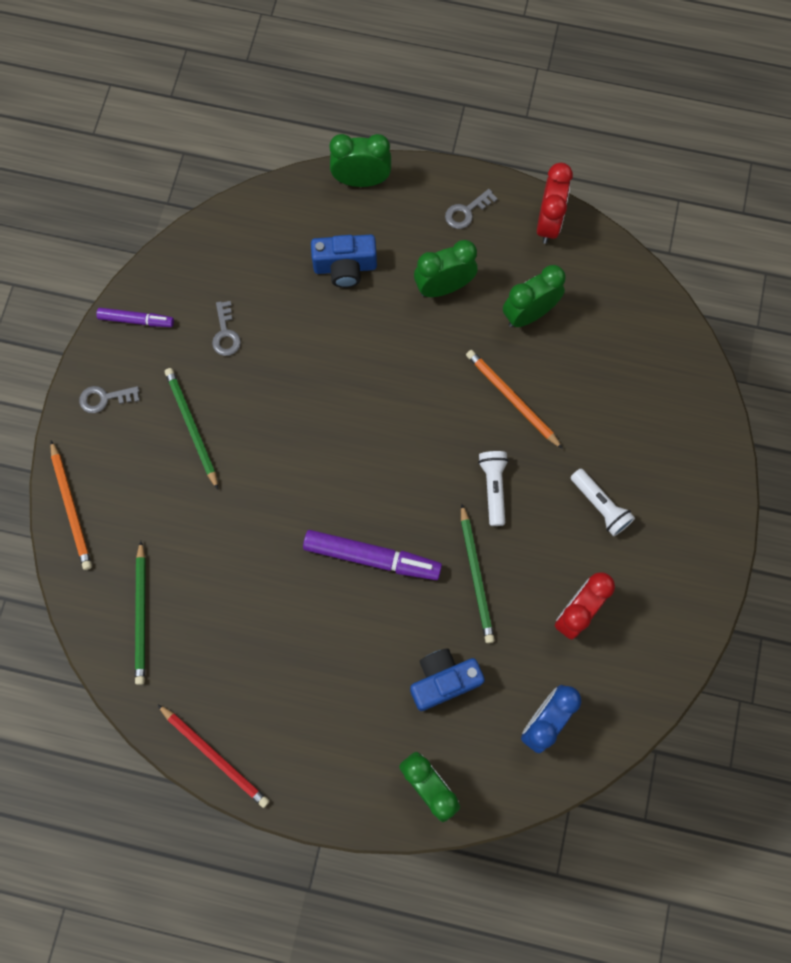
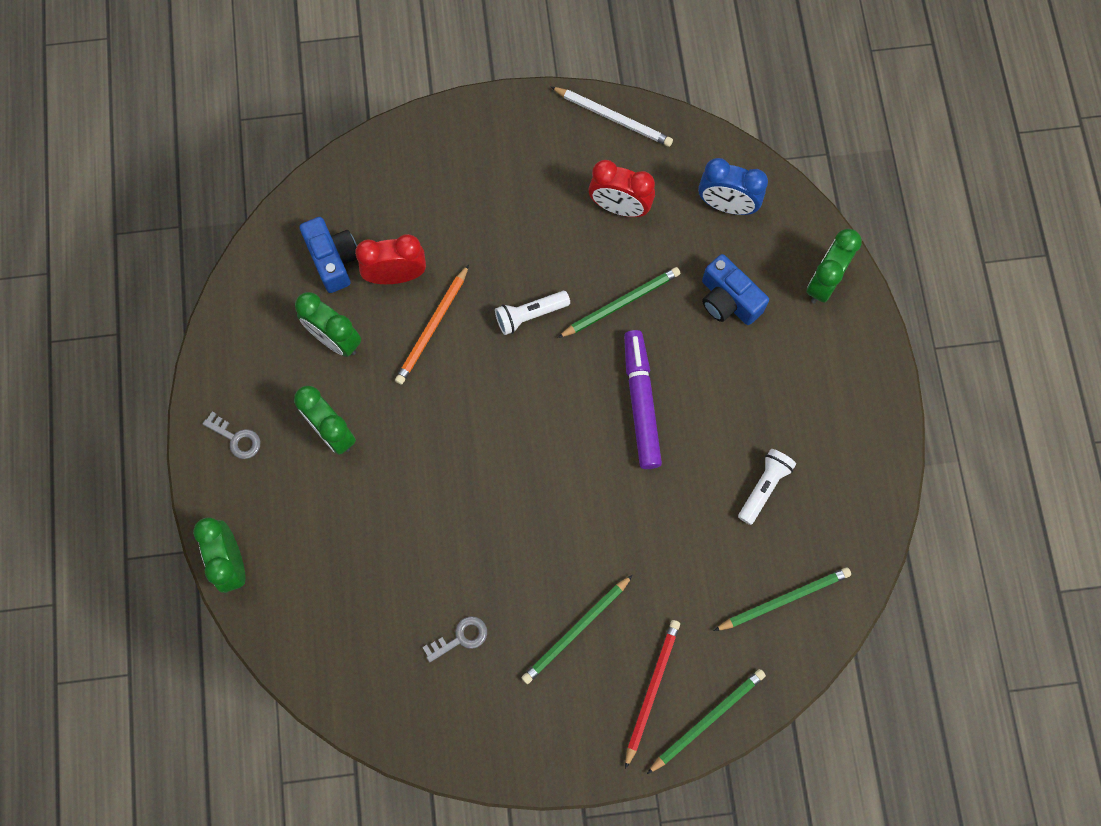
camera: 110 degrees left, 0 degrees up
(71, 507) = (707, 720): orange pencil -> green pencil
(104, 398) = (579, 738): grey key -> none
(136, 320) = (478, 743): purple marker -> none
(214, 756) = (880, 476): red pencil -> red pencil (651, 690)
(345, 267) = (342, 541): blue camera -> blue camera (333, 260)
(548, 223) = (224, 352): red clock -> red clock (396, 275)
(600, 506) = (511, 216): white flashlight -> white flashlight (764, 487)
(678, 642) = (613, 118): none -> white pencil

